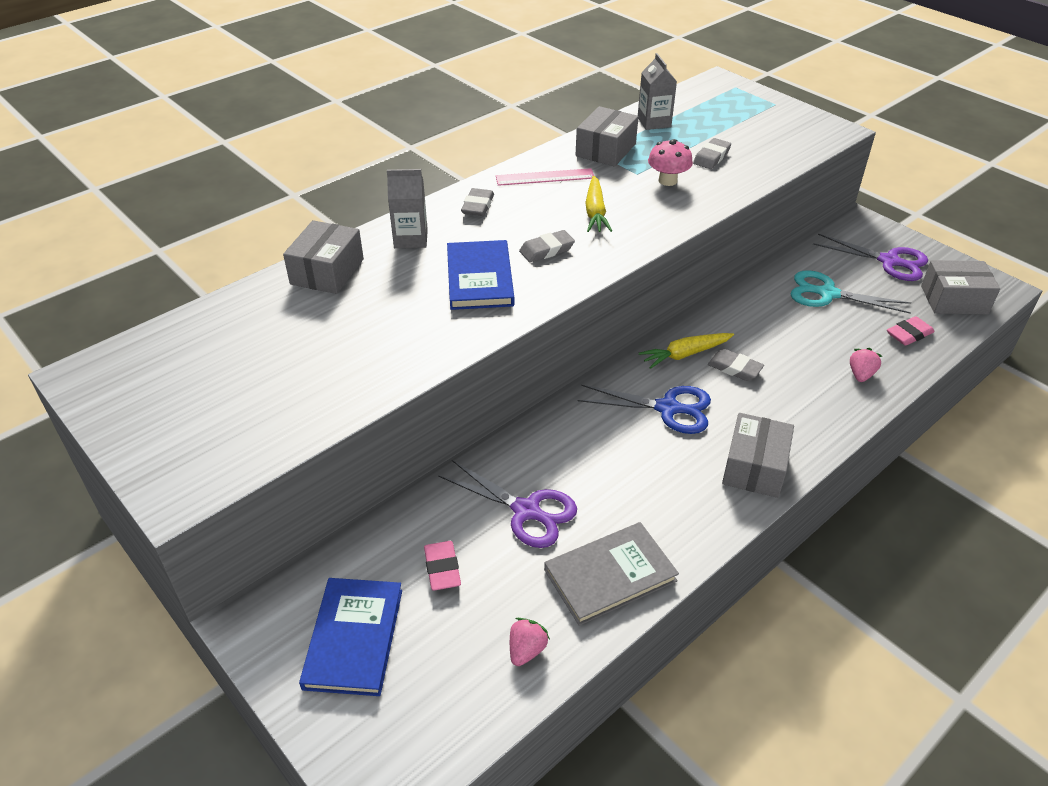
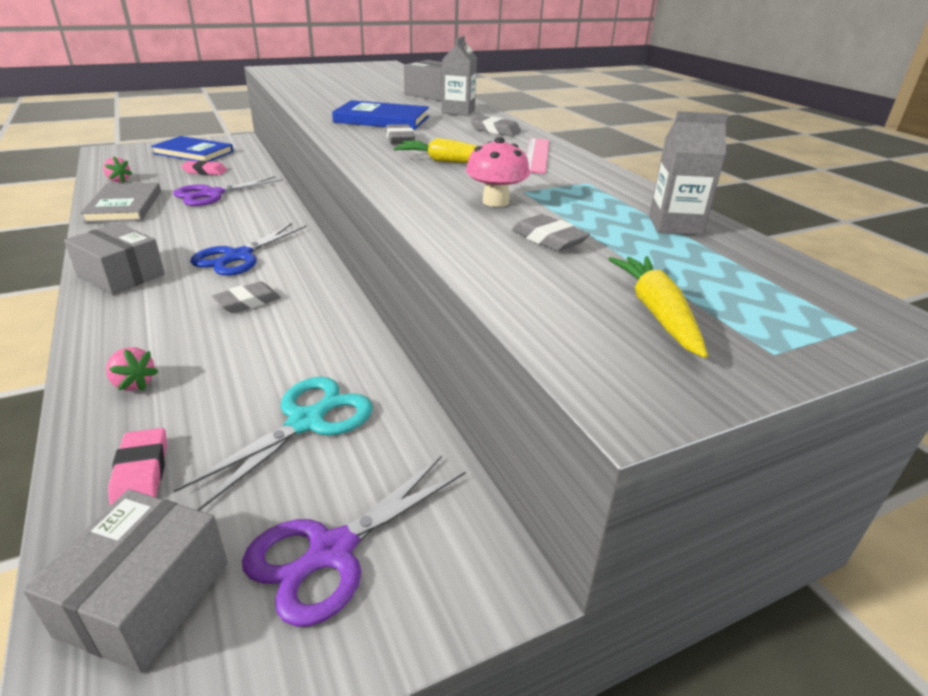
camera: 105 degrees right, 10 degrees down
(605, 150) = (592, 187): grey box -> none
(685, 354) = (297, 281): yellow carrot -> yellow carrot (657, 313)

